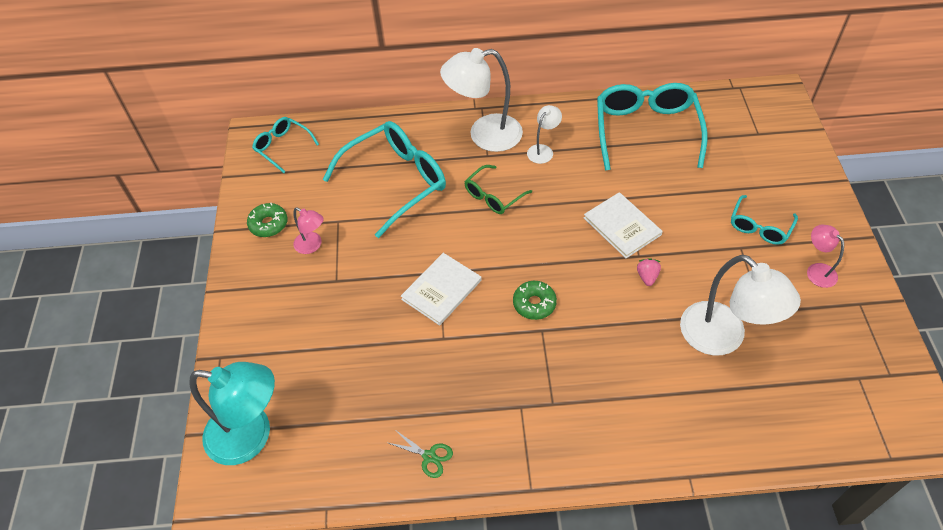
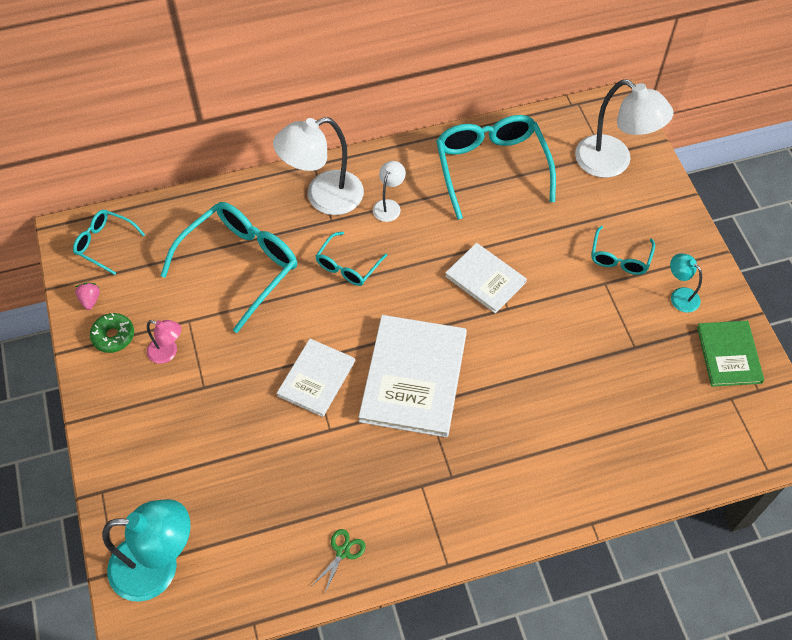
camera: 15 degrees left, 5 degrees up
(429, 456) = (342, 552): green scissors -> green scissors turned 75 degrees counterclockwise
(493, 196) = (347, 266): green glasses -> turquoise glasses
(534, 304) = (413, 377): green donut -> white book
(647, 276) = (519, 329): pink strawberry -> pink strawberry (90, 300)
(722, 338) = (601, 381): white lamp -> white lamp (613, 163)
(816, 270) = (679, 296): pink lamp -> turquoise lamp
(862, 334) = (729, 354): none -> green book

